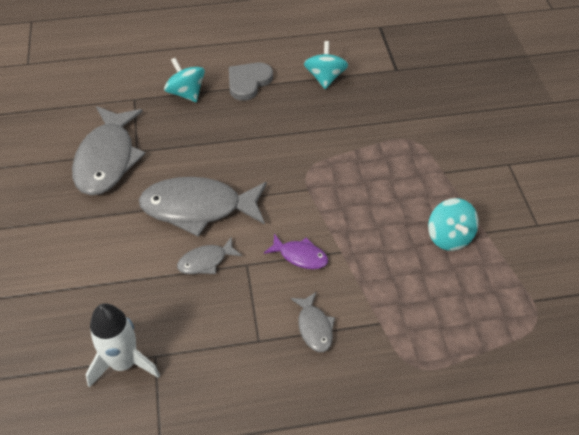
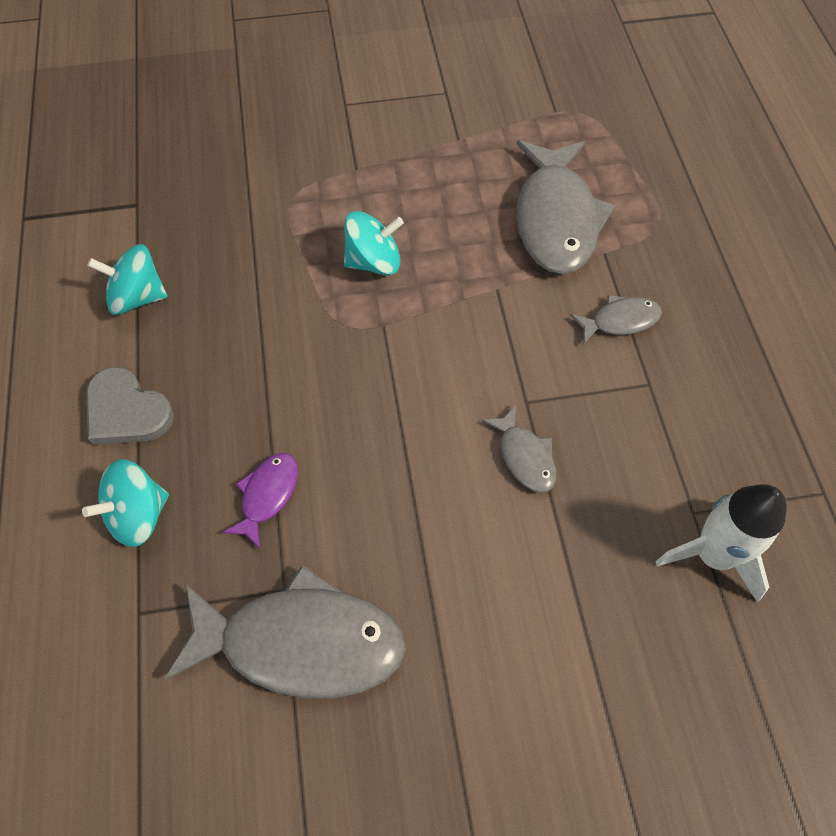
camera: 90 degrees left, 10 degrees up
(198, 208) = (420, 474): grey fish -> grey fish (556, 219)
(300, 256) = (507, 335): purple fish -> purple fish (267, 495)
(449, 237) = (467, 174): turquoise spinning top -> turquoise spinning top (374, 262)

